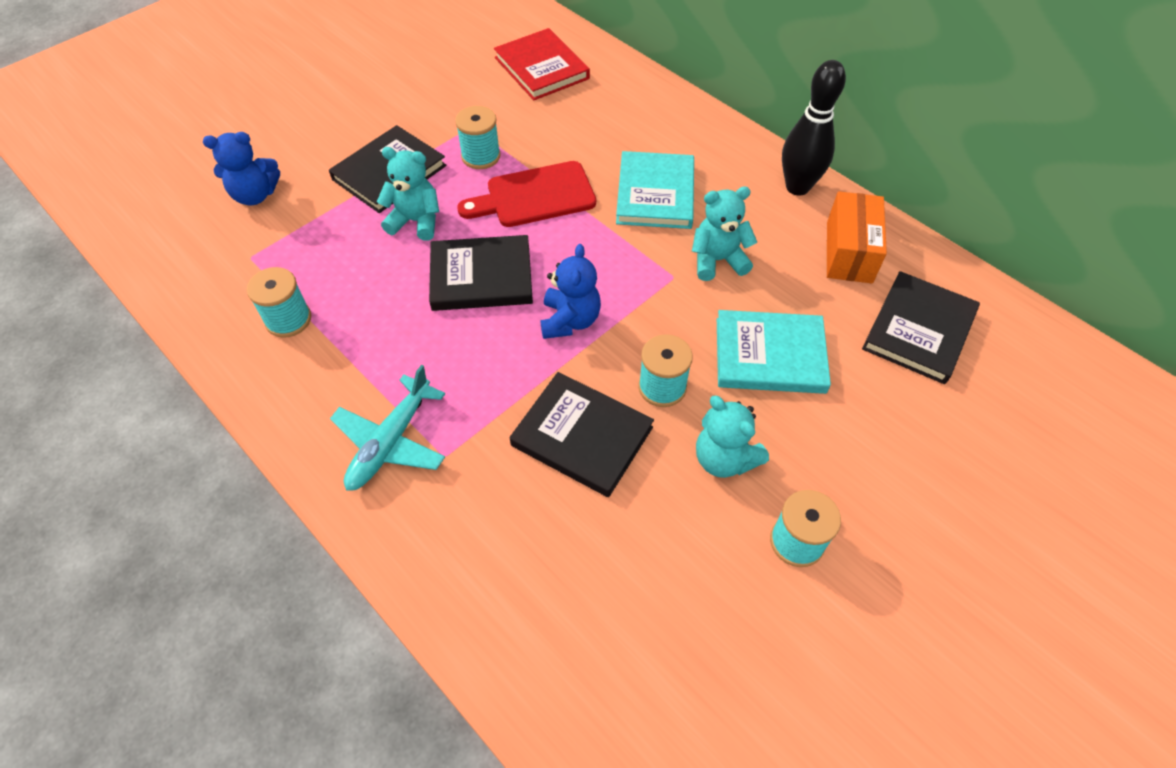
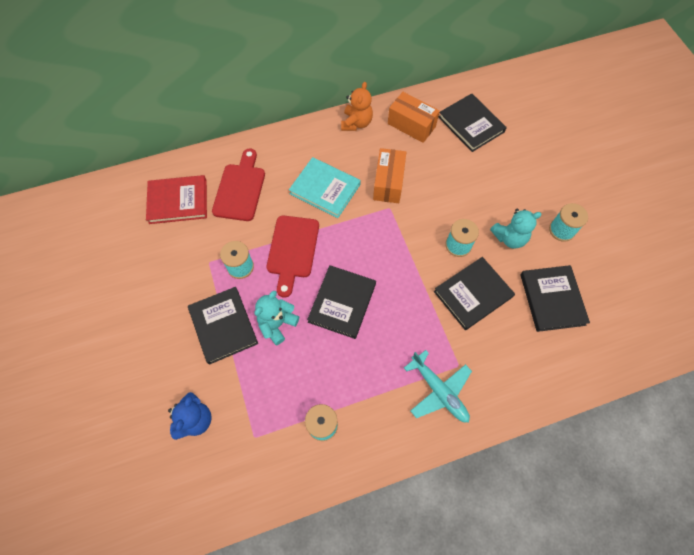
camera: 65 degrees left, 10 degrees up
(570, 320) = (396, 269): blue teddy bear -> none
(596, 113) = (240, 189): none -> red cutting board
(638, 565) = (552, 299): none -> black book
(717, 260) = (388, 183): turquoise teddy bear -> orange box
(770, 355) = (459, 190): turquoise book -> none
(797, 187) = (356, 123): black bowling pin -> orange teddy bear

